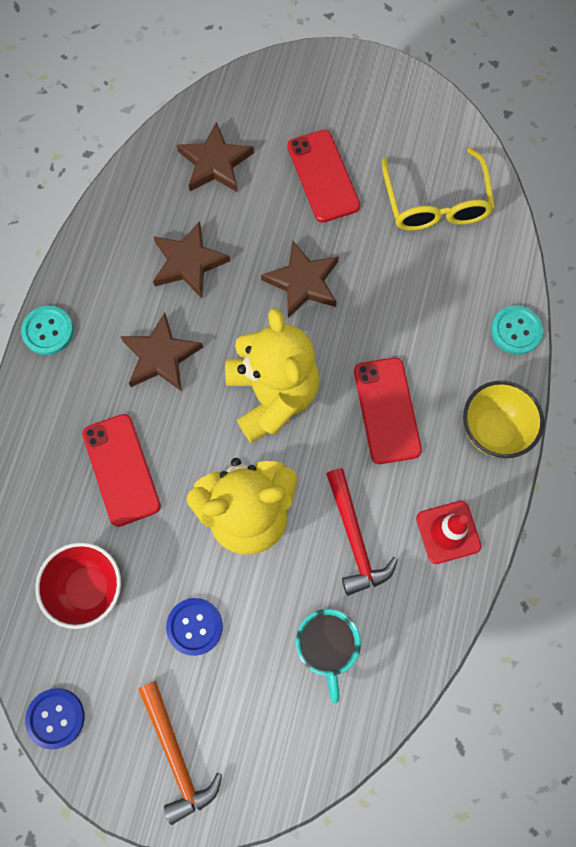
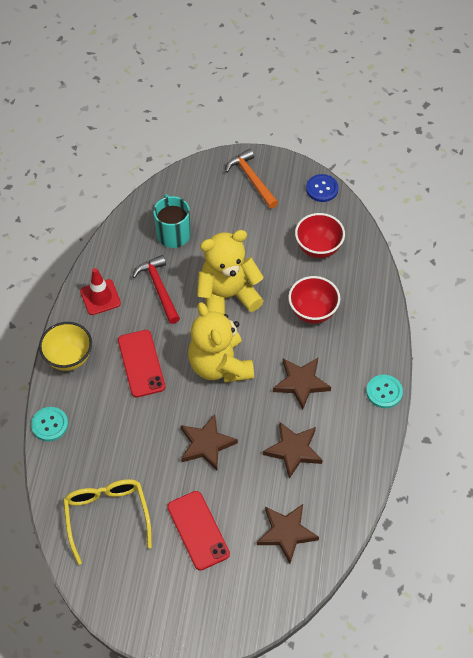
camera: 175 degrees right, 15 degrees down
(121, 469) = (313, 312): red phone -> red bowl
(194, 626) = (251, 236): blue button -> none

